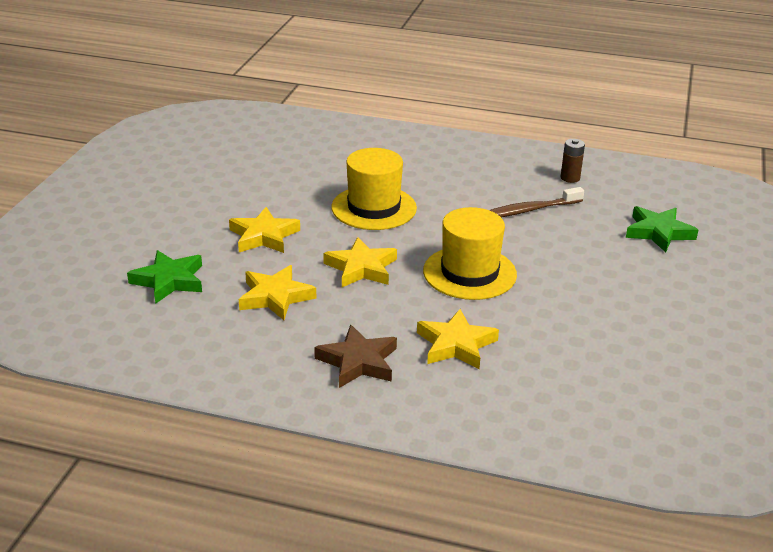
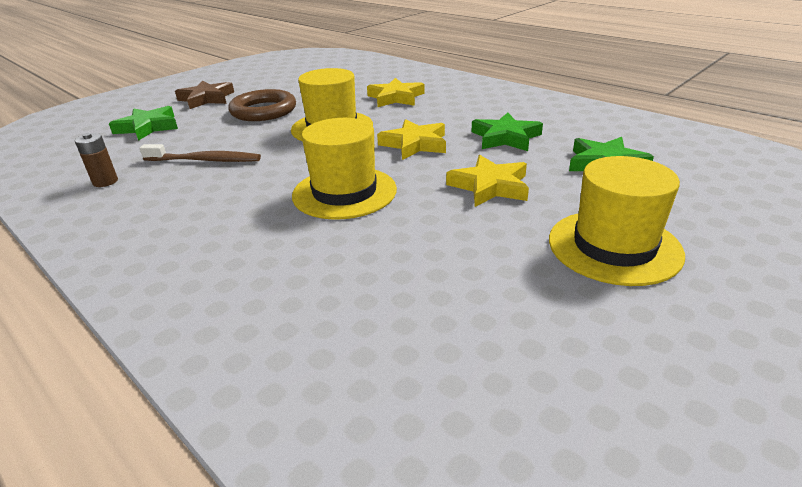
camera: 150 degrees left, 0 degrees up
(163, 209) = (614, 246): none -> yellow hat
(275, 297) = (505, 137): yellow star -> green star
(358, 362) = (467, 99): brown star -> brown star (206, 99)
(583, 282) = (263, 111): none -> brown ring

